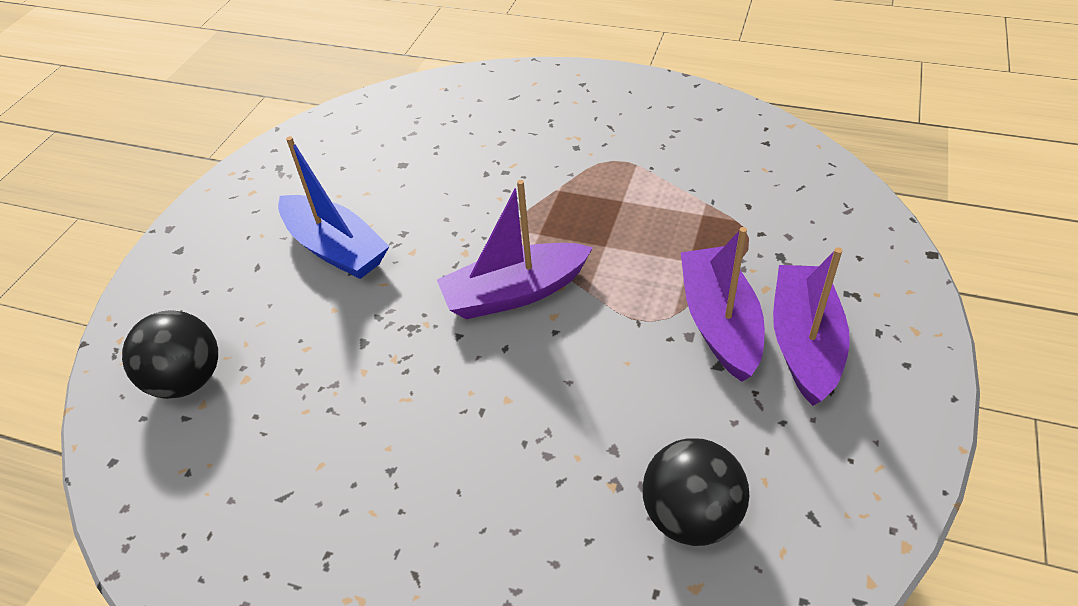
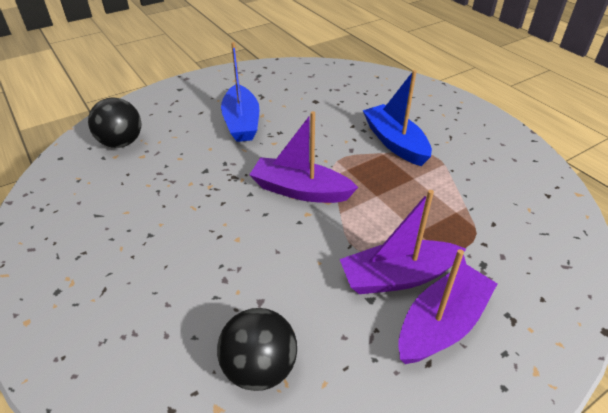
camera: 35 degrees right, 5 degrees down
(558, 168) = (395, 143): none -> blue boat
(719, 323) = (398, 277): purple boat -> purple boat turned 135 degrees counterclockwise

